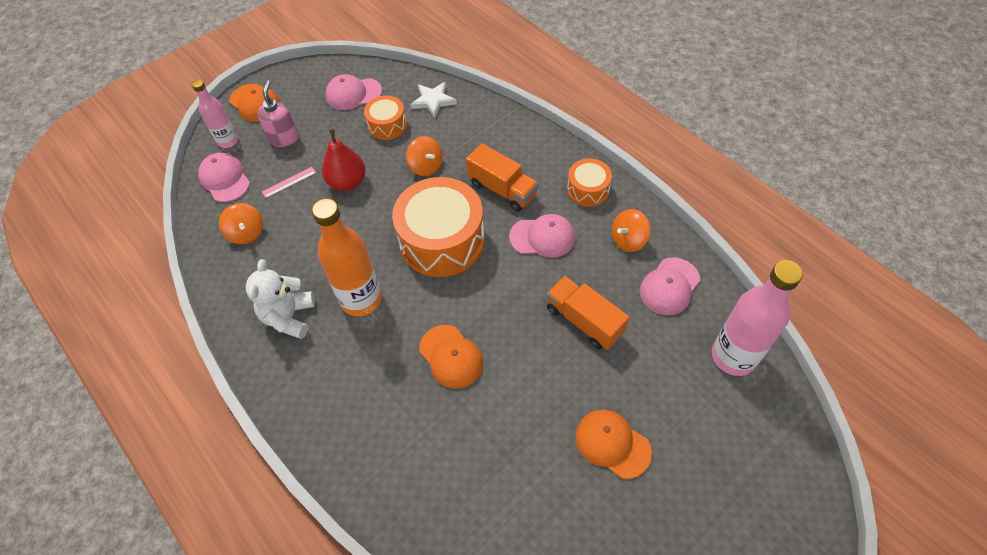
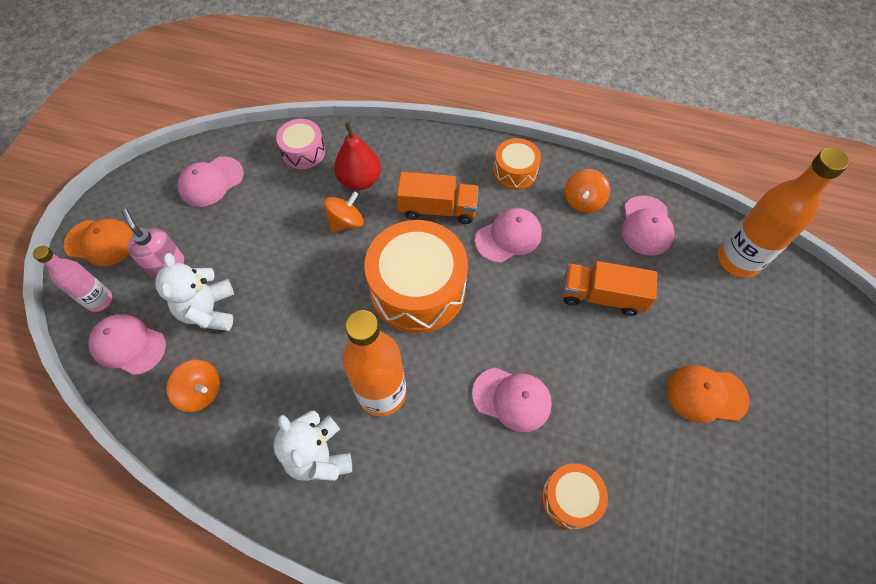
camera: 35 degrees left, 5 degrees up
(289, 182) = (209, 311): pink ruler -> white teddy bear
(347, 182) = (275, 278): red pear -> red pear (360, 180)
(387, 125) = (273, 198): orange drum -> orange drum (570, 498)
(426, 166) = (346, 222): orange spinning top -> orange spinning top turned 60 degrees counterclockwise
(433, 101) = (303, 152): white star -> pink drum
(451, 357) = (512, 399): orange cap -> pink cap
(733, 356) = (738, 260): pink bottle -> orange bottle

